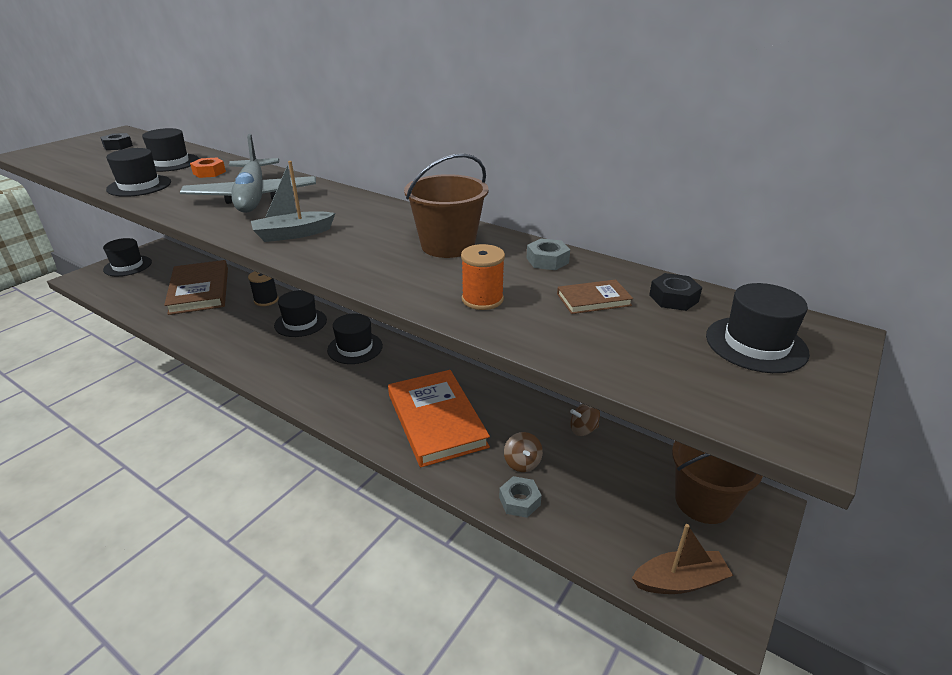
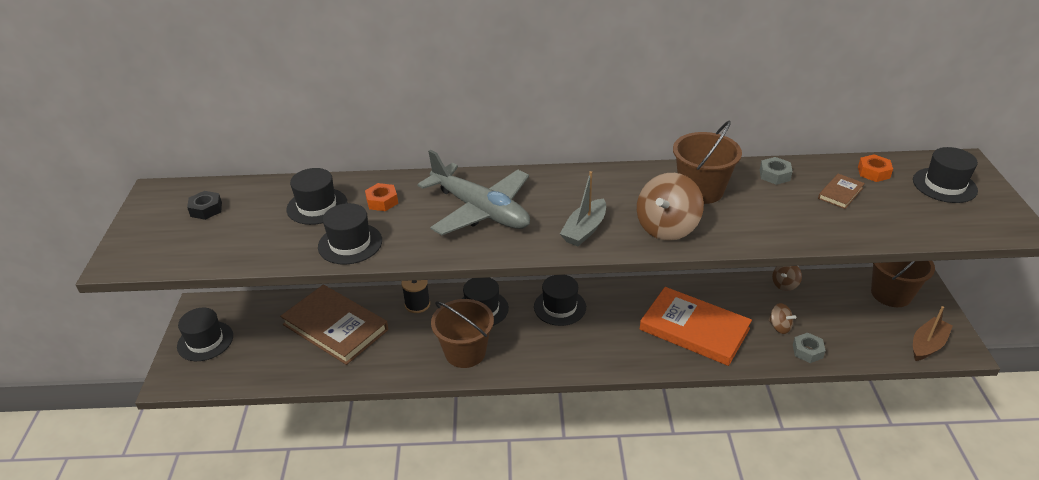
camera: 35 degrees left, 5 degrees up
(244, 344) = (465, 352): none -> brown bucket
(360, 258) = (667, 227): none -> brown spinning top
(482, 299) = (788, 222): orange spool -> none
(673, 298) = (873, 172): black nut -> orange nut

